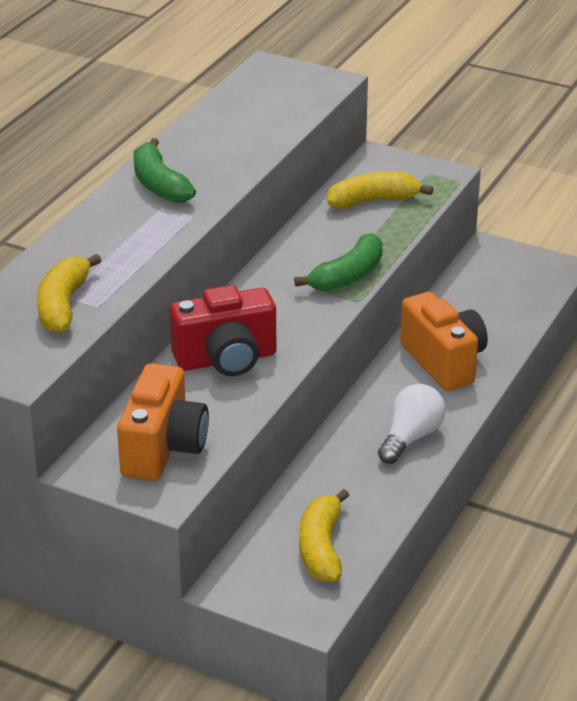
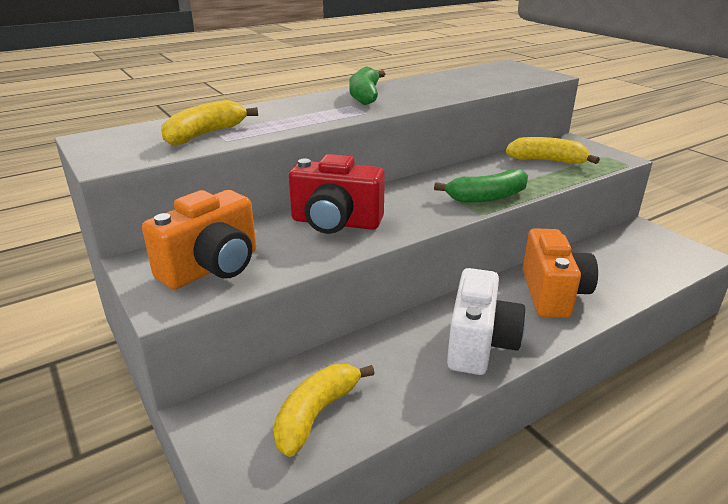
camera: 30 degrees right, 5 degrees down
(411, 437) = (479, 344): white light bulb -> white camera

